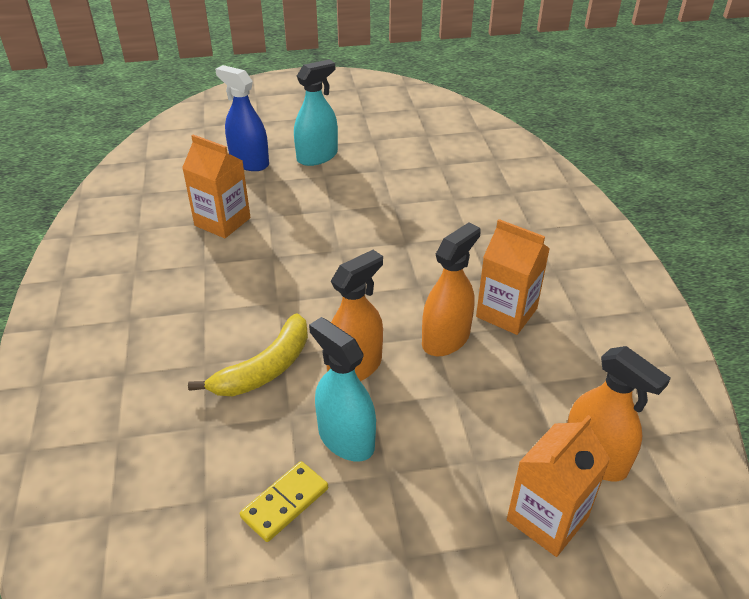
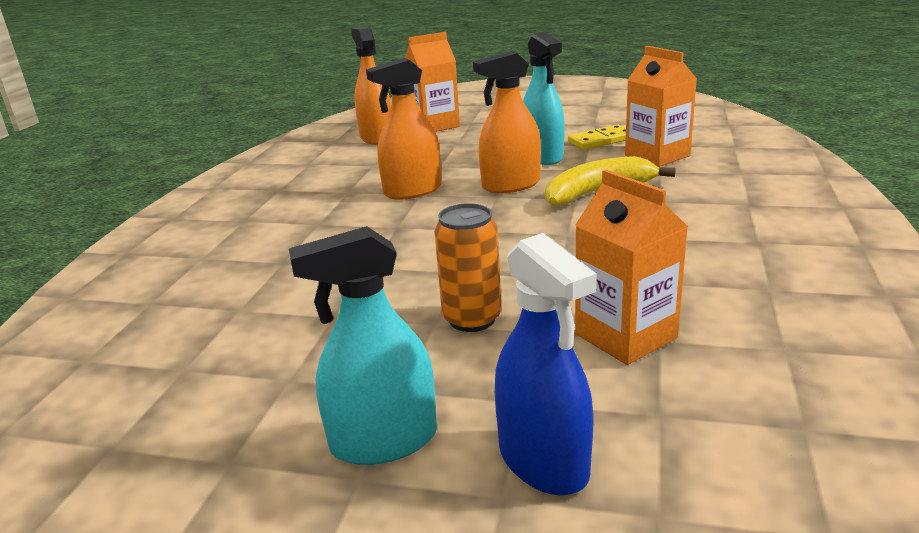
camera: 155 degrees left, 15 degrees down
(311, 216) = (472, 319): none -> orange can
(506, 312) = (336, 199): orange carton -> orange carton (657, 156)

